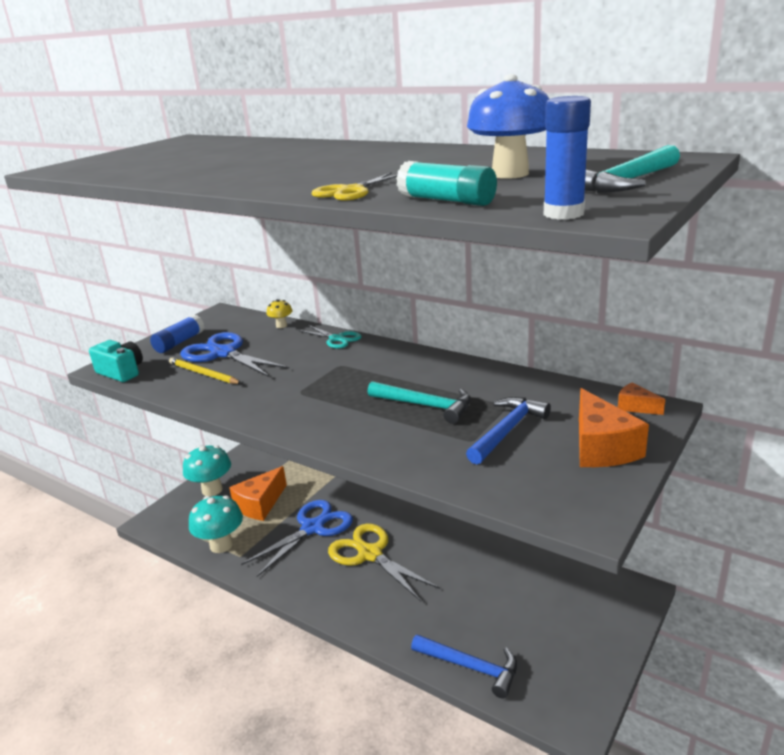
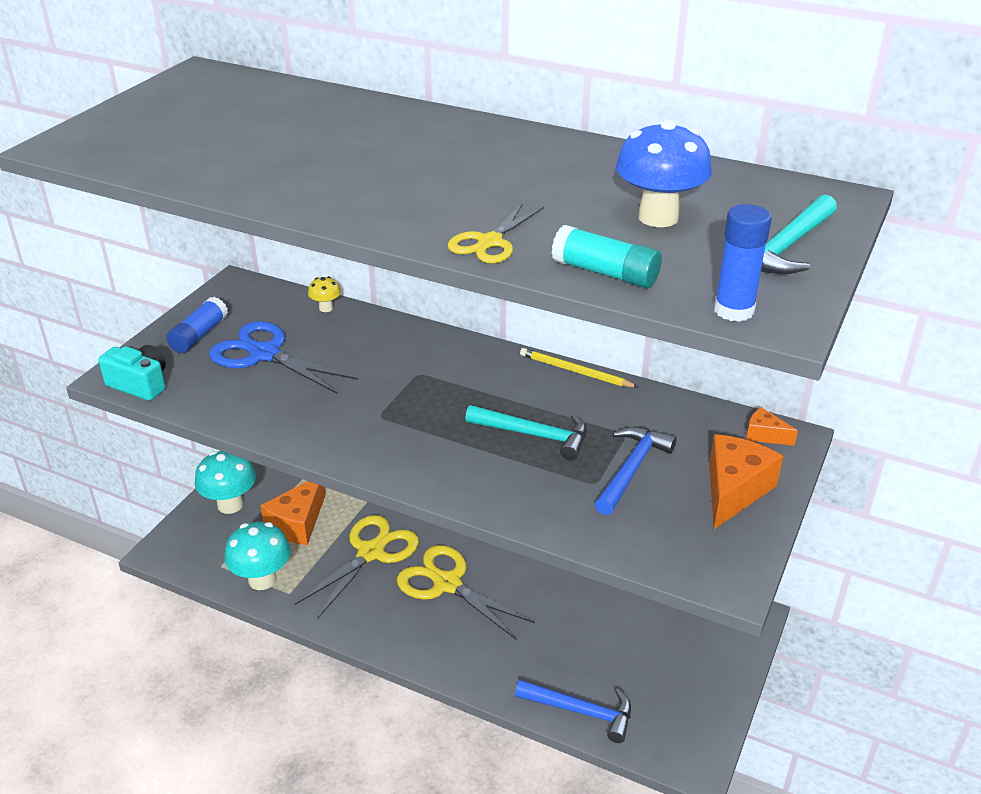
camera: 10 degrees left, 10 degrees up
(203, 374) = (250, 387): yellow pencil -> yellow pencil (575, 371)
(312, 528) = (371, 553): blue scissors -> yellow scissors
(336, 339) = (403, 331): turquoise scissors -> none
(601, 447) = (734, 490): orange cheese -> orange cheese turned 135 degrees counterclockwise

